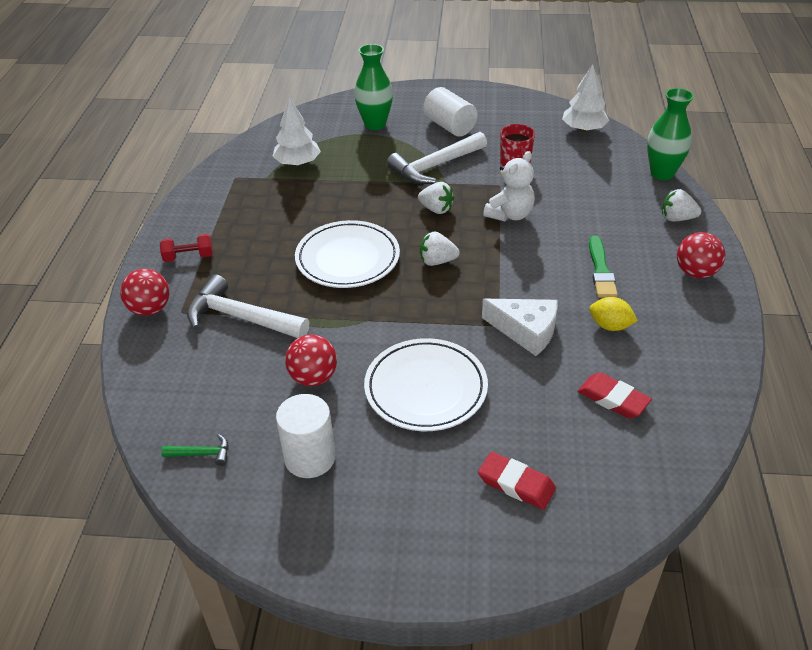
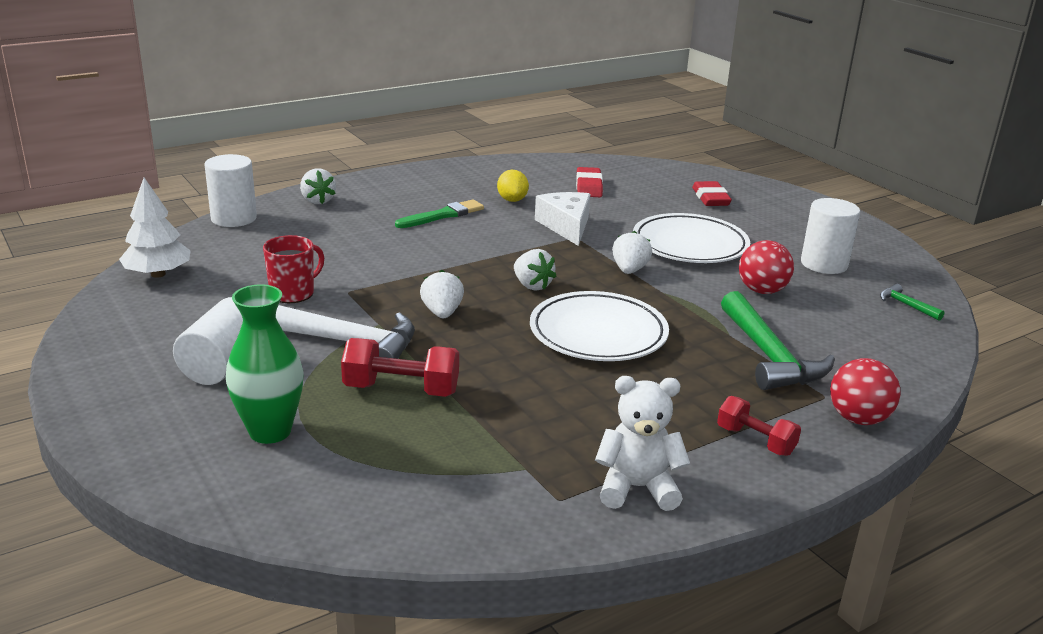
camera: 130 degrees left, 15 degrees down
(241, 317) = (769, 356): white hammer -> green hammer
(297, 163) = (455, 456): white tree -> none
(368, 167) = (401, 390): none -> red dumbbell
(415, 322) = (629, 270): none -> white strawberry
(510, 215) = (402, 271): white teddy bear -> white teddy bear (637, 488)
(662, 173) = (234, 218): green vase -> white cylinder
(695, 272) = (397, 184): red ball -> none

